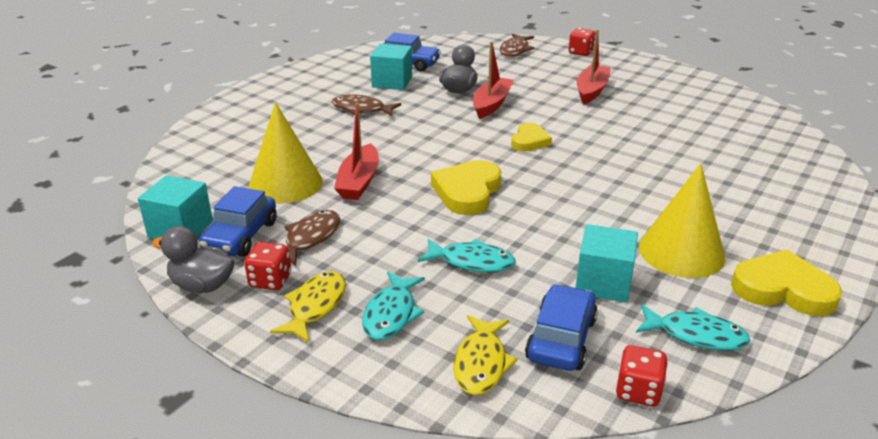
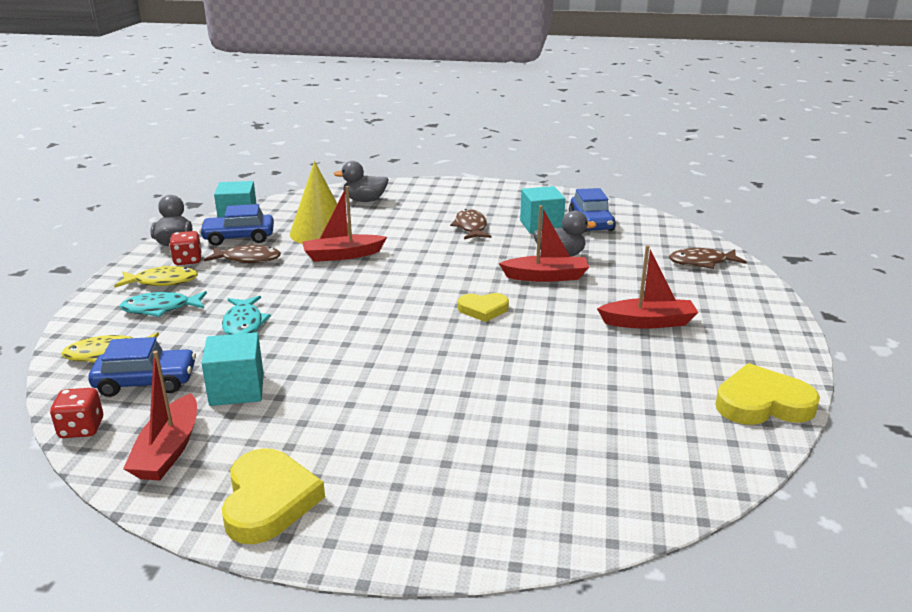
camera: 65 degrees right, 5 degrees down
(228, 144) = (365, 200): none -> grey duck
(467, 192) = (357, 300): yellow heart -> yellow heart (762, 403)
(580, 52) = (753, 299): red dice -> none
(681, 252) = (313, 426): yellow cone -> none
(695, 335) = (168, 450): turquoise fish -> red boat

